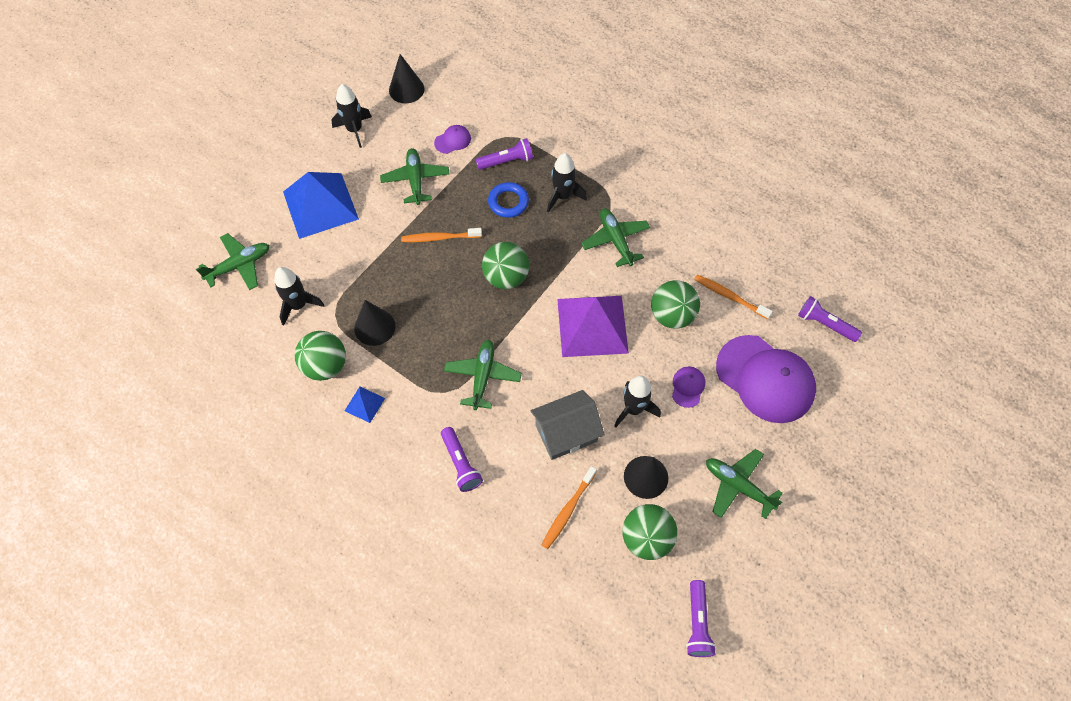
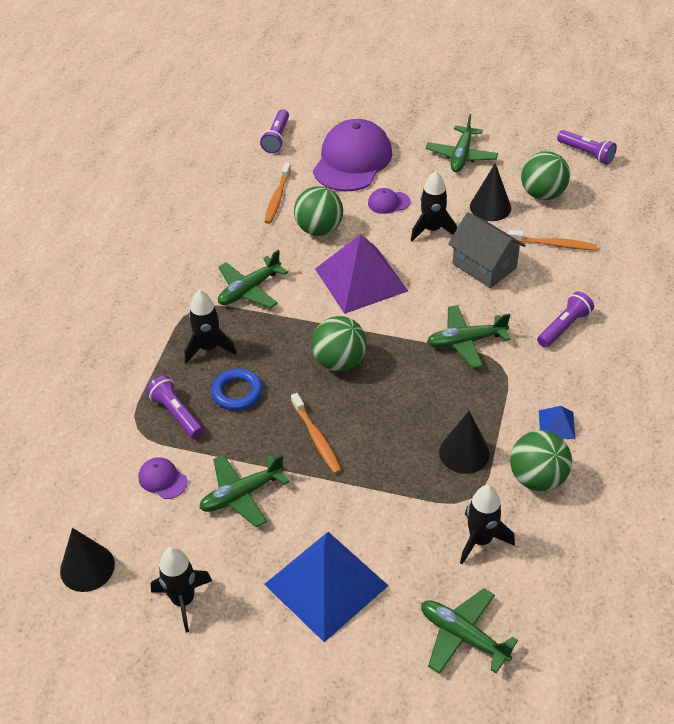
camera: 110 degrees left, 15 degrees down
(697, 623) = (586, 153): purple flashlight -> purple flashlight turned 60 degrees clockwise

